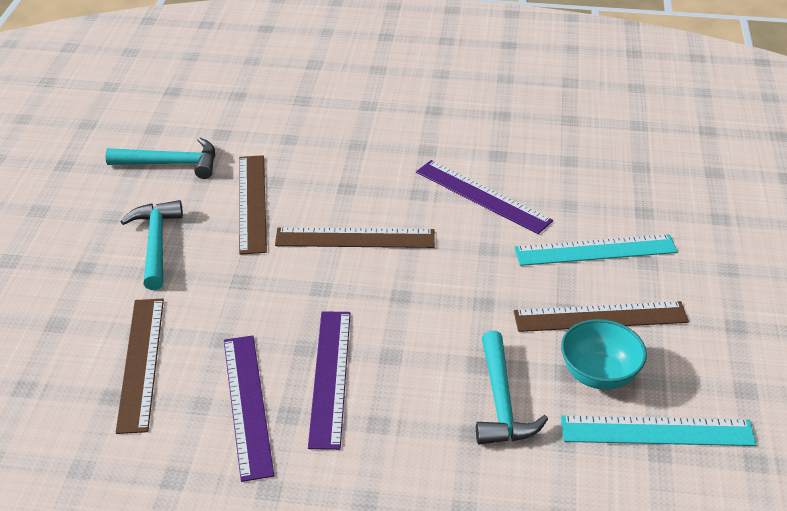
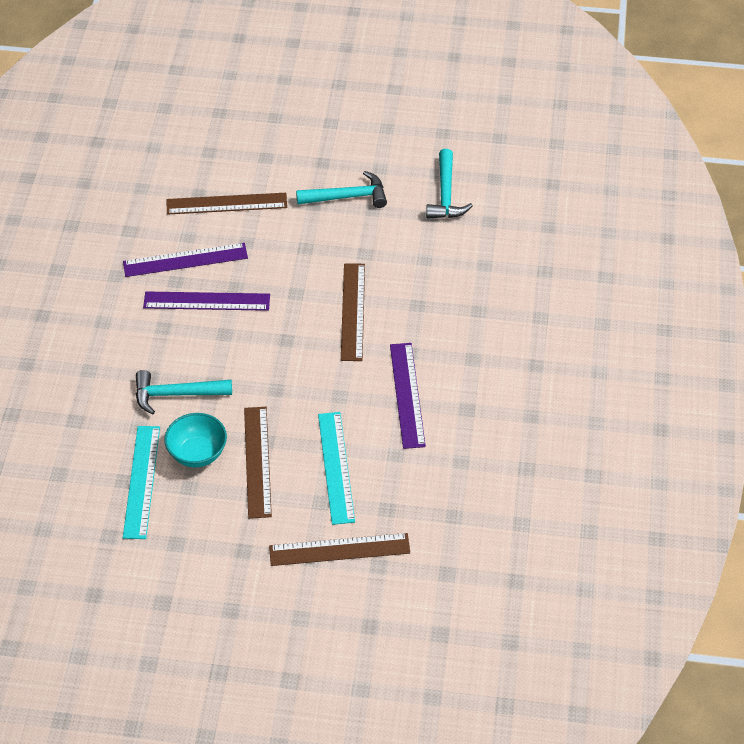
camera: 90 degrees right, 10 degrees up
(252, 203) = (396, 247): brown ruler -> brown ruler (339, 550)
(482, 196) = (407, 395): purple ruler -> purple ruler turned 45 degrees counterclockwise

